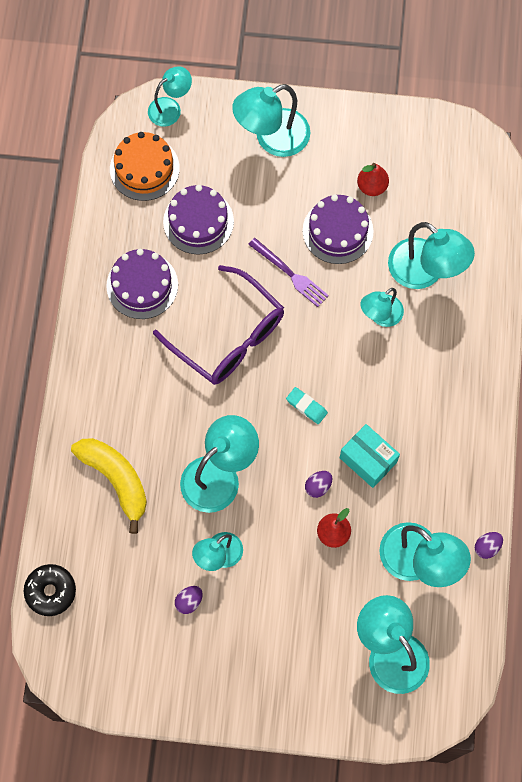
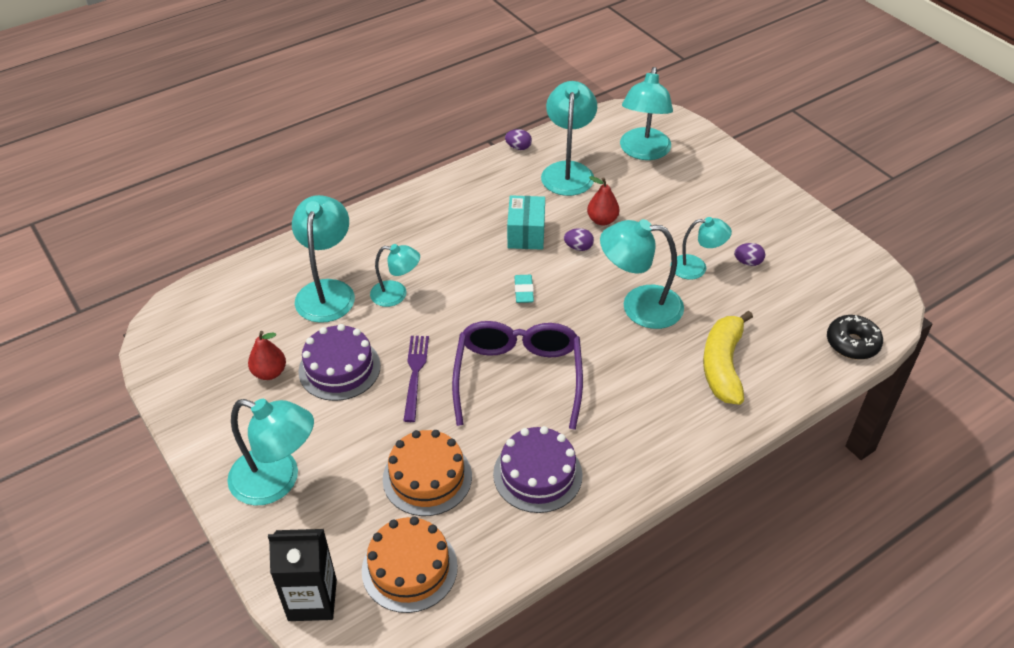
camera: 130 degrees left, 25 degrees down
(170, 108) = (312, 600): turquoise lamp -> black carton
(198, 221) = (427, 477): purple cake -> orange cake

